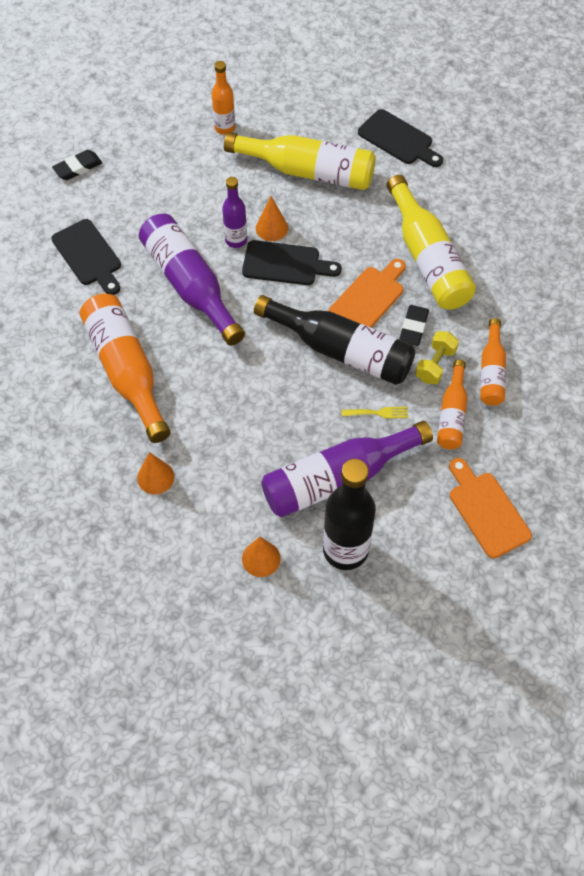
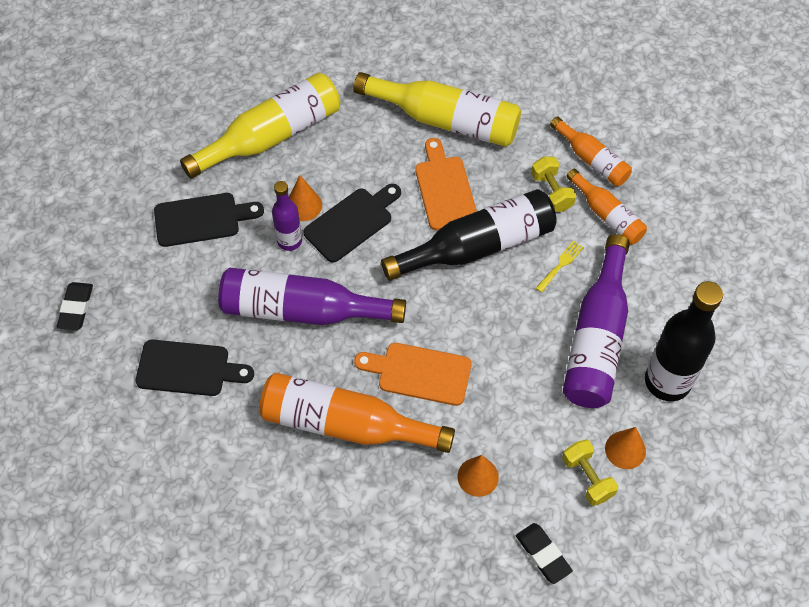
camera: 50 degrees left, 0 degrees up
(215, 548) = (587, 478): none -> yellow dumbbell
(225, 128) = (157, 161): orange bottle -> none
(398, 139) = (305, 50): black cutting board -> black cutting board (202, 219)
(413, 327) = (503, 180): black eraser -> black eraser (543, 554)
(487, 510) = (712, 257): orange cutting board -> orange cutting board (419, 373)

